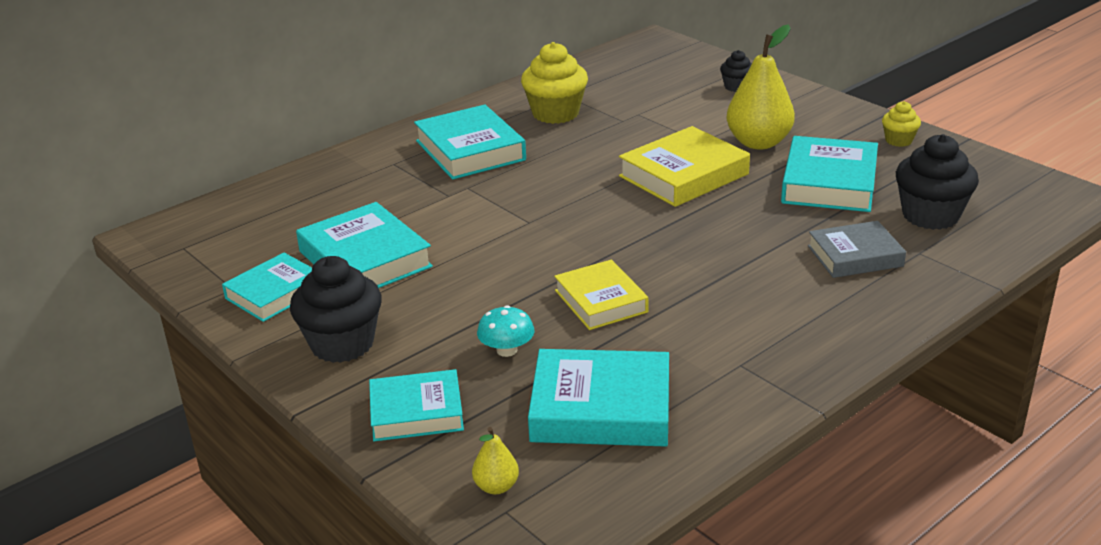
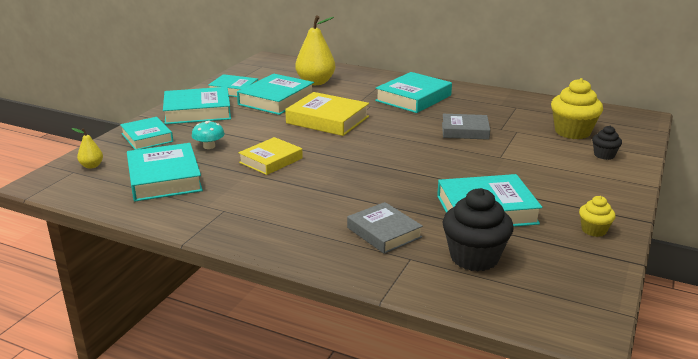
camera: 65 degrees right, 5 degrees down
(342, 344) = (197, 111): black cupcake -> turquoise book
(555, 113) = (486, 109): yellow cupcake -> yellow cupcake (572, 132)
(611, 143) = (465, 131): none -> grey book
(684, 175) = (444, 159): yellow book -> yellow book (327, 120)
(758, 143) = (521, 176): yellow pear -> yellow pear (315, 82)

